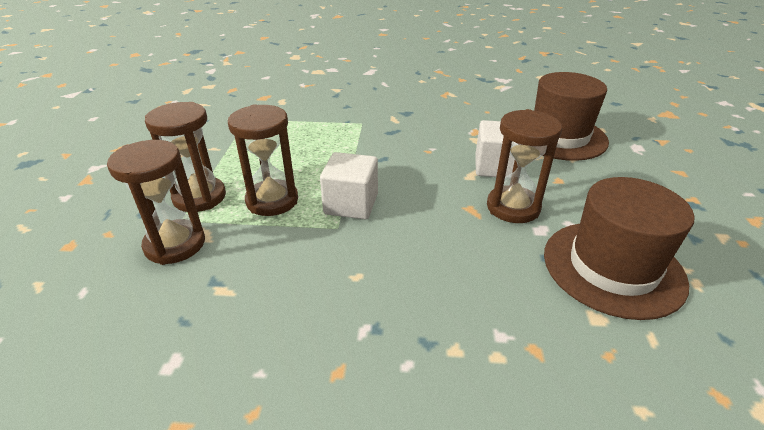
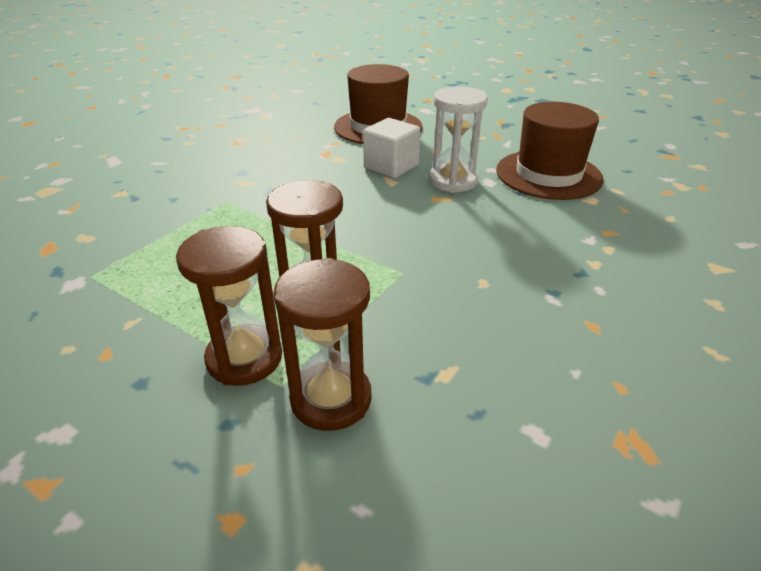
camera: 60 degrees left, 0 degrees up
(351, 204) = (372, 253): white cube -> none
(513, 207) = (453, 181): brown hourglass -> white hourglass

